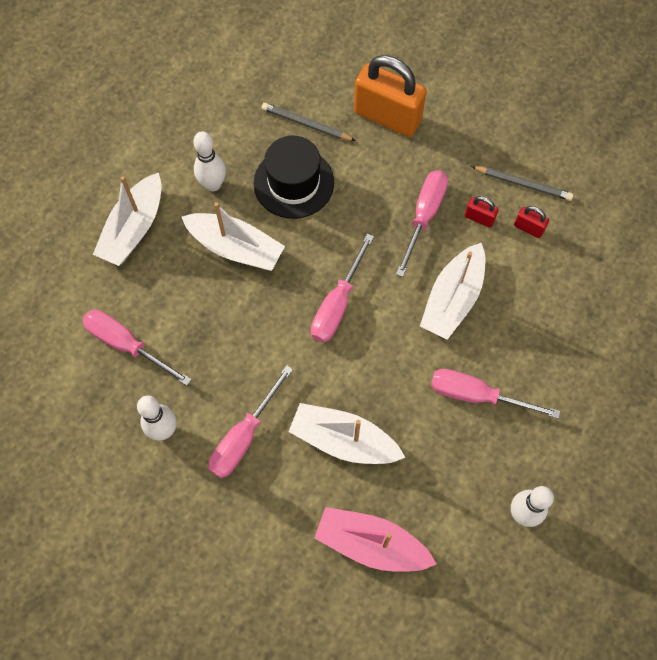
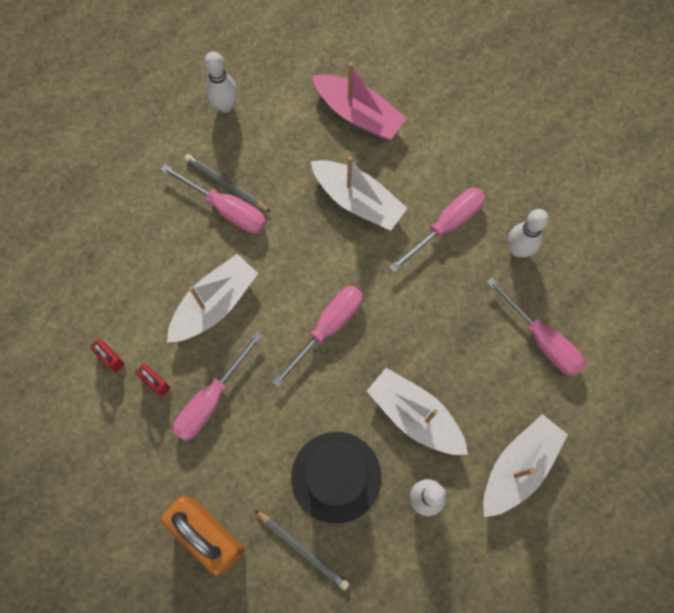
camera: 165 degrees left, 5 degrees up
(523, 184) = (95, 408): grey pencil -> grey pencil (226, 184)

